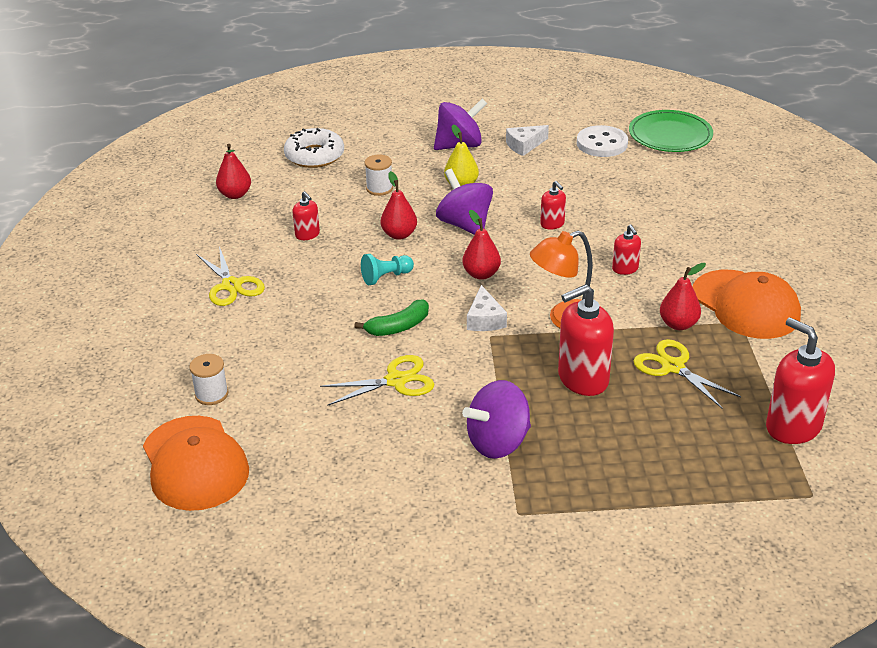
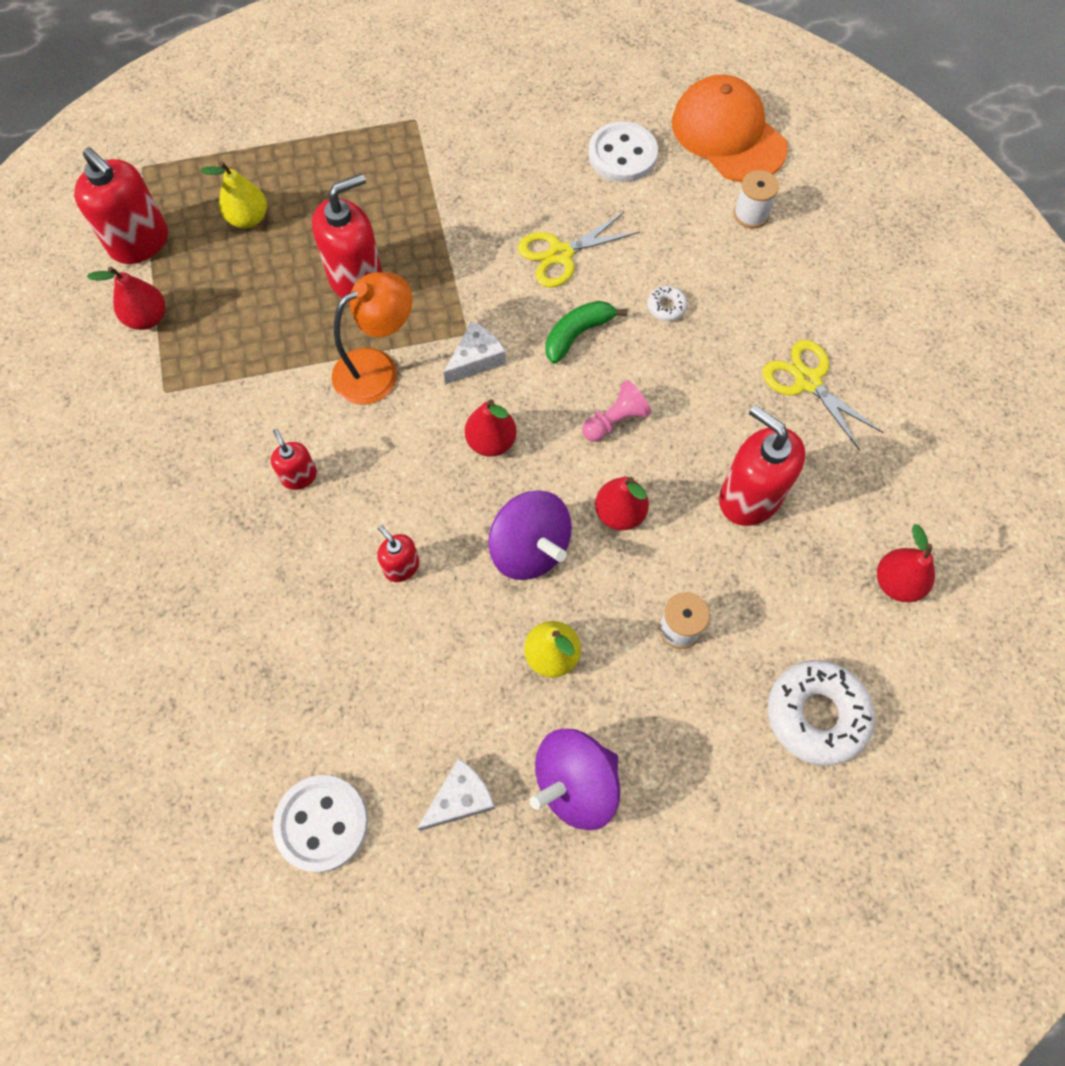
camera: 170 degrees right, 30 degrees up
(307, 235) = (749, 497): red soap dispenser -> red soap dispenser, size x1.95
(309, 455) = (622, 155): none -> white button
(319, 337) = (666, 307): none -> white donut
(386, 277) = (615, 421): turquoise pawn -> pink pawn
(485, 319) = (476, 359): white cheese -> white cheese turned 60 degrees clockwise
(498, 442) = (441, 190): purple spinning top -> none
(670, 135) = (194, 874): green plate -> none
(673, 367) = (255, 309): yellow scissors -> none
(678, 324) = (240, 378): red pear -> red pear (147, 318)
(689, 436) = (248, 219): none -> yellow pear
(745, 305) = (150, 423): orange cap -> none

